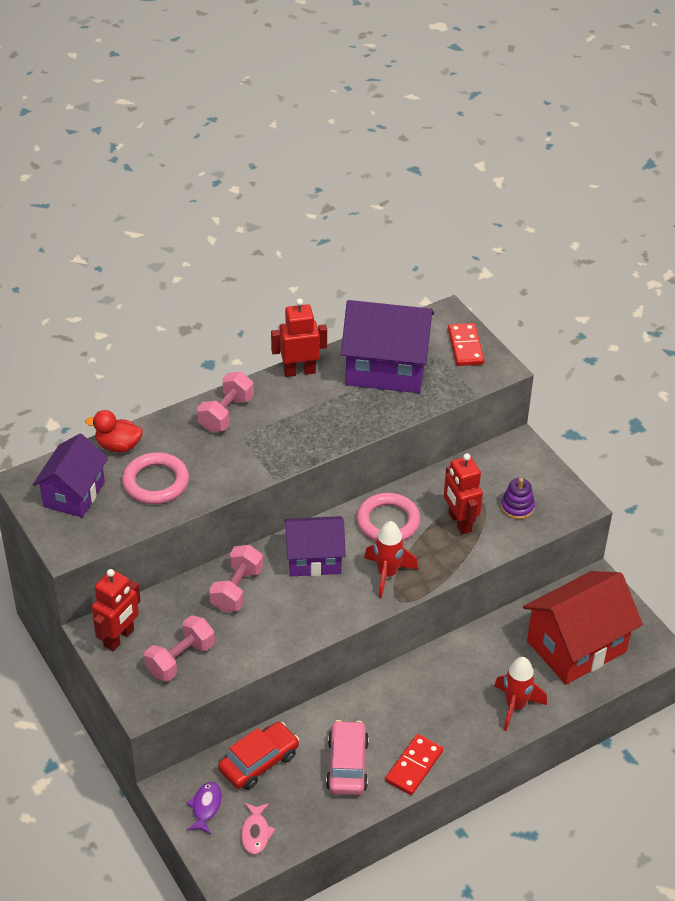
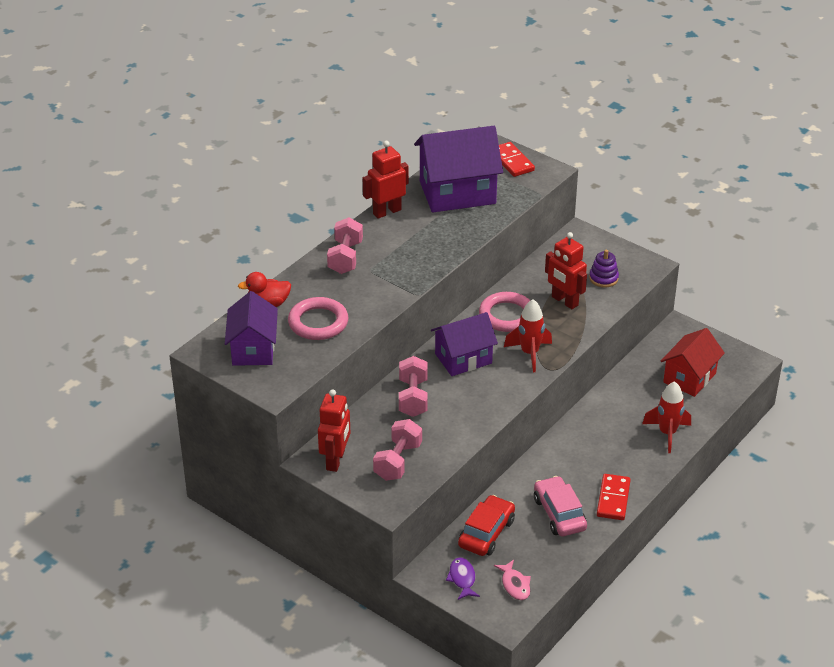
camera: 20 degrees left, 5 degrees down
(576, 646) = (689, 378): red house -> red house, size x0.65

